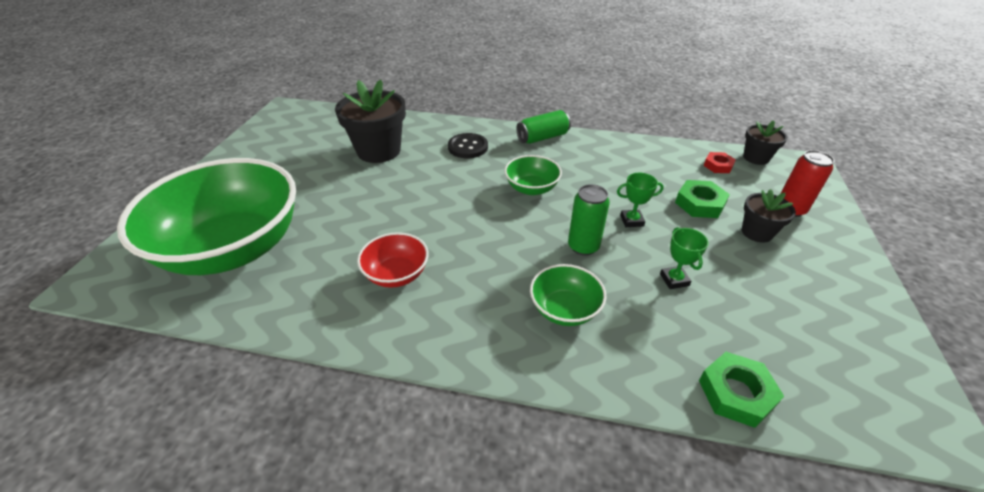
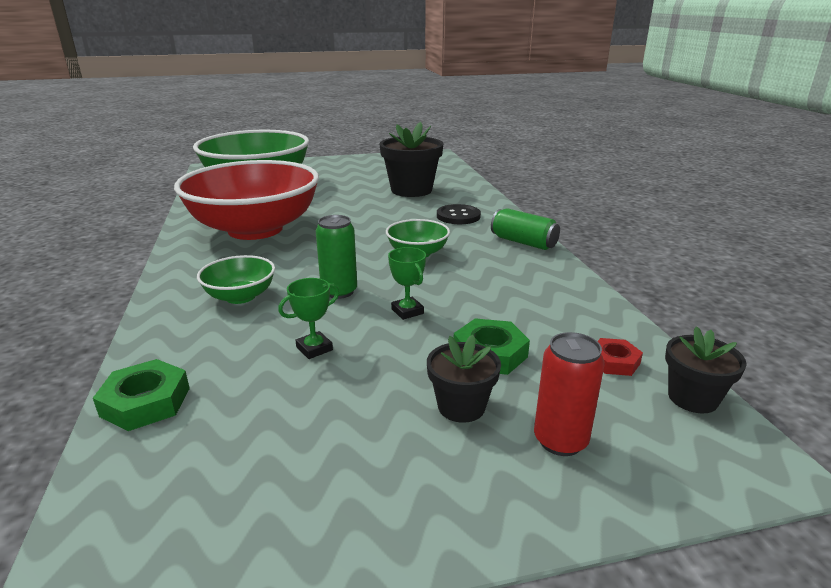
camera: 65 degrees right, 15 degrees down
(396, 274) = (255, 229): red bowl -> red bowl, size x2.33

